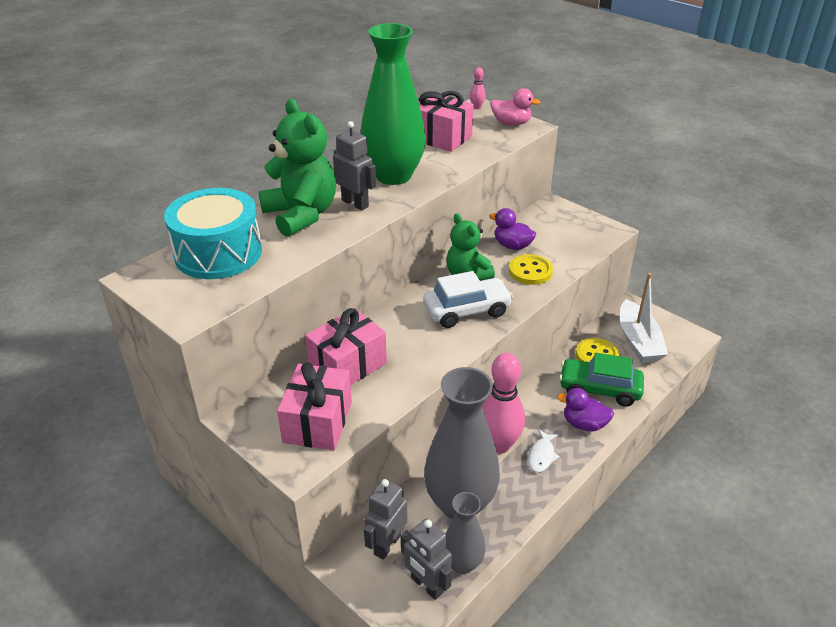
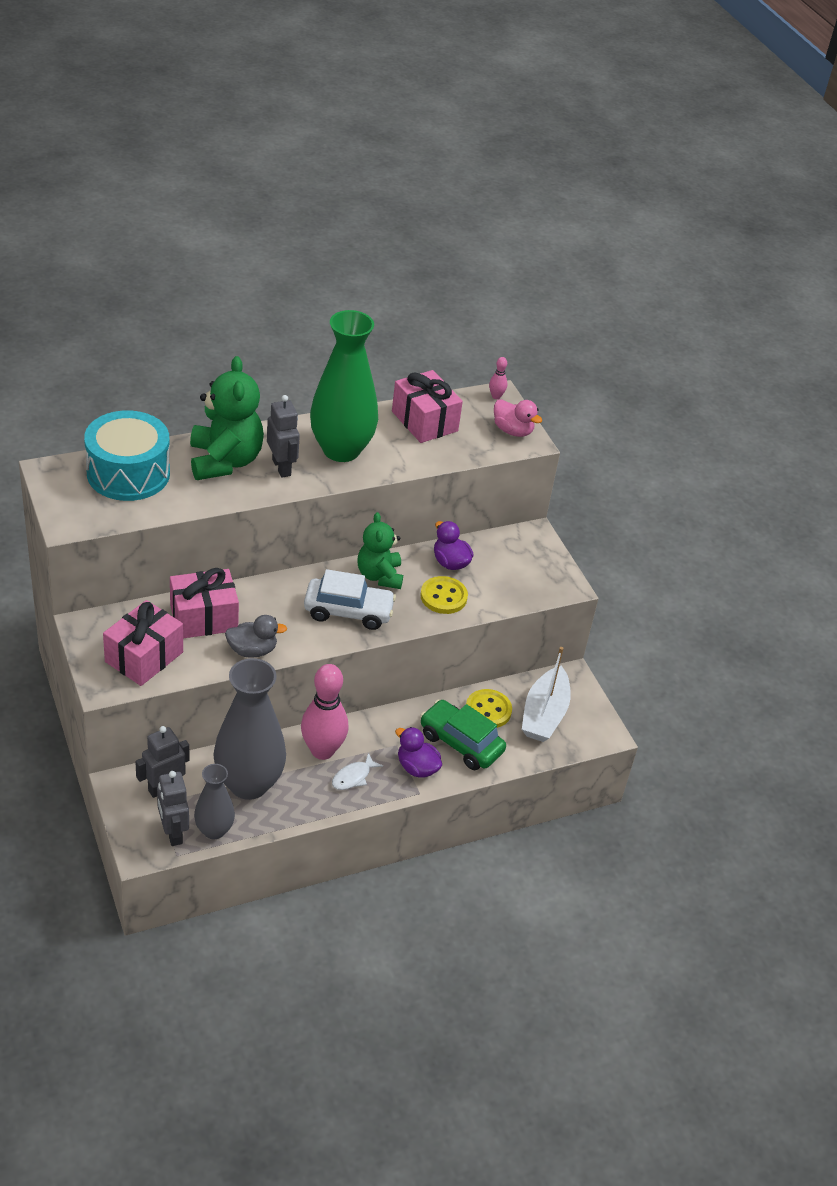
camera: 20 degrees right, 5 degrees up
(413, 374) = (252, 650): none -> grey duck

